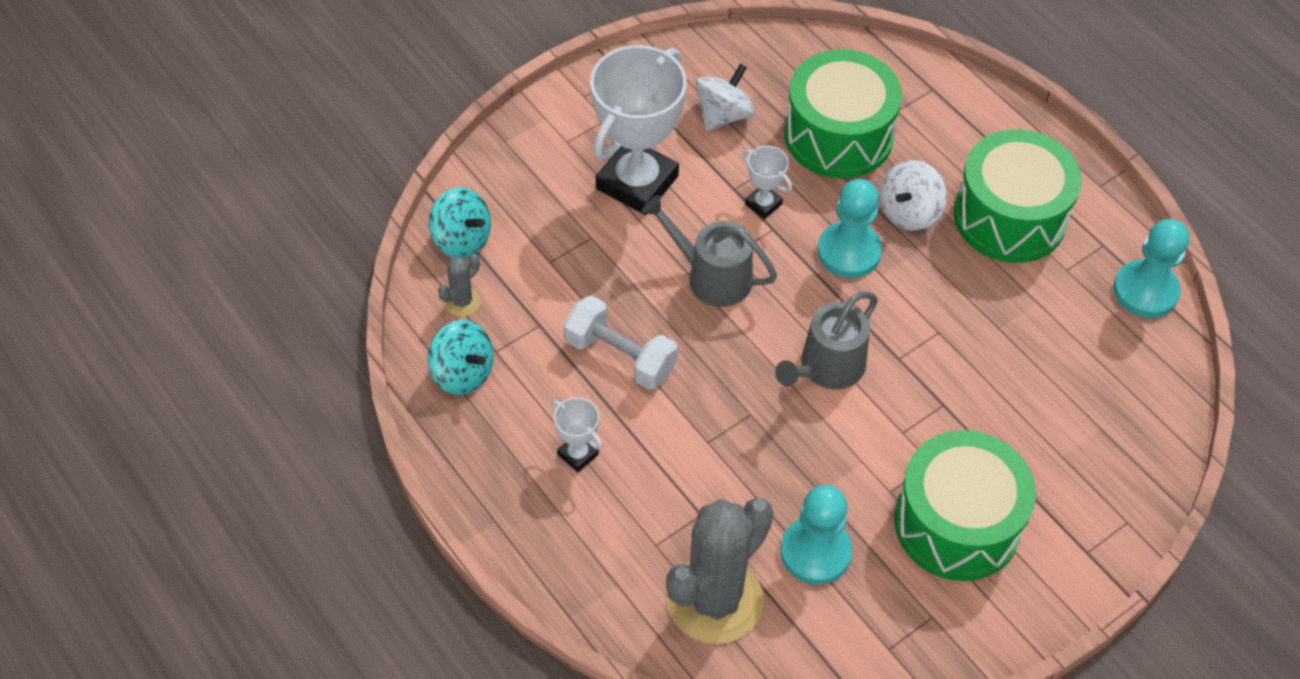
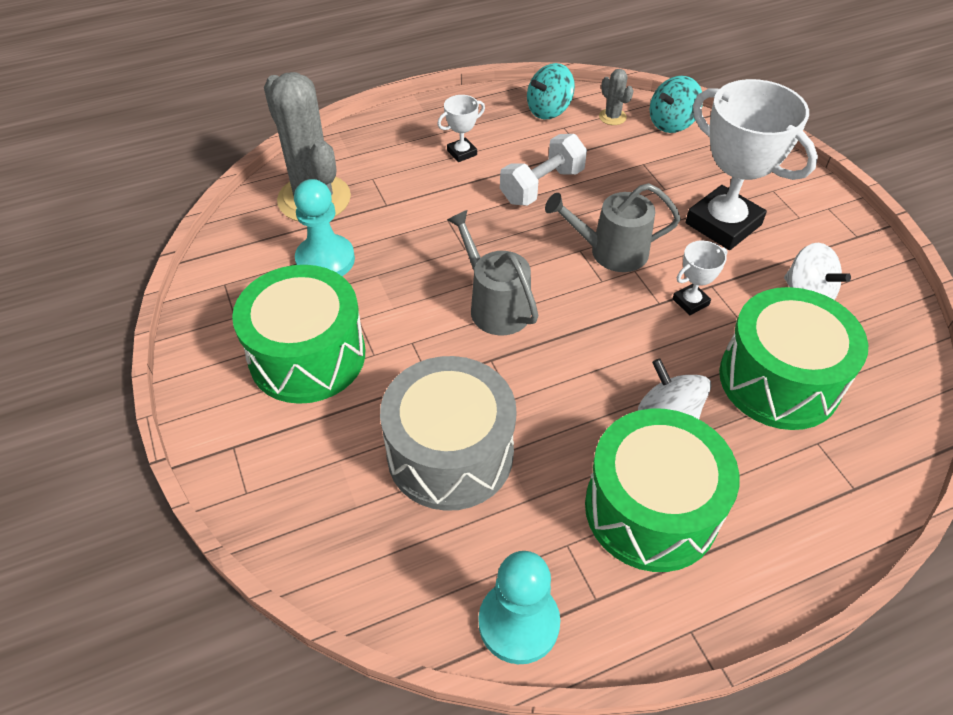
camera: 105 degrees right, 5 degrees down
(712, 276) = (611, 252): grey watering can -> grey watering can turned 135 degrees counterclockwise
(849, 252) = (623, 352): turquoise pawn -> none
(1018, 369) = (450, 453): none -> grey drum

